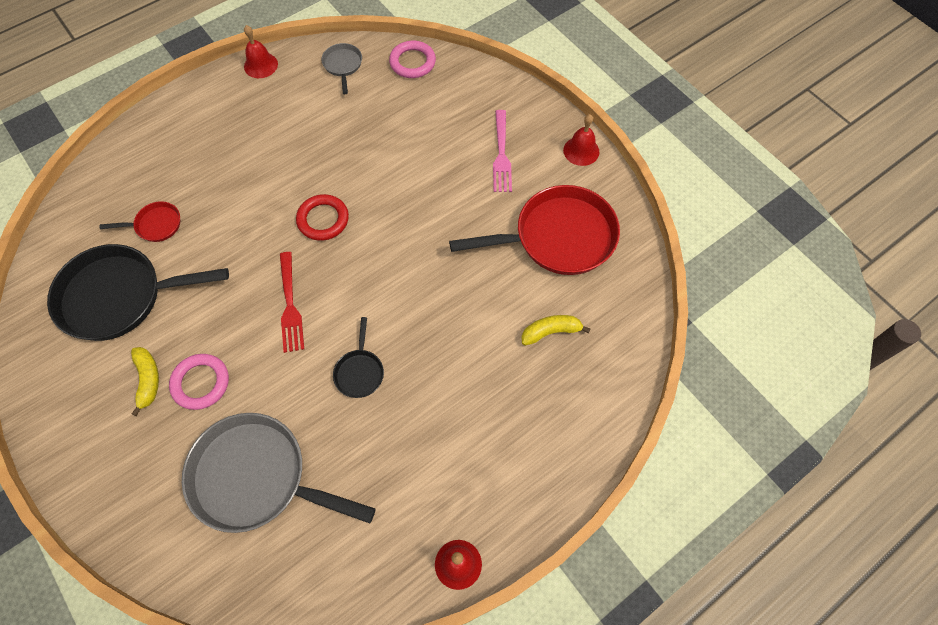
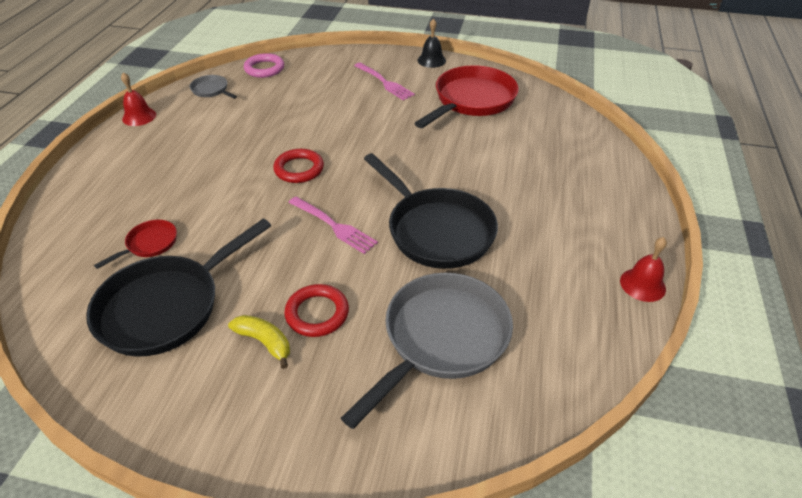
camera: 40 degrees left, 20 degrees down
(201, 383) = (317, 313): pink ring -> red ring
(256, 477) = (441, 338): grey pan -> grey pan turned 150 degrees clockwise
(290, 304) = (333, 226): red fork -> pink fork
(359, 372) = (436, 230): black pan -> black pan, size x2.18
(551, 332) = (529, 142): yellow banana -> none
(581, 151) = (431, 60): red bell -> black bell

